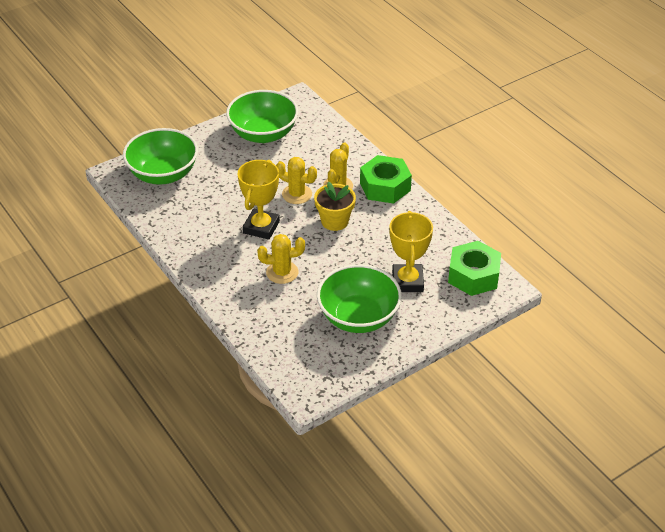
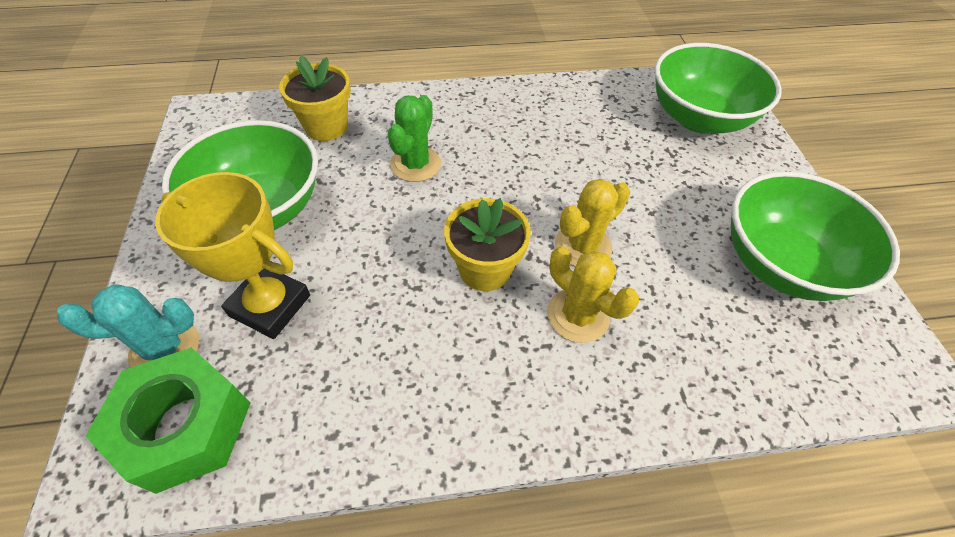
camera: 115 degrees right, 10 degrees up
(261, 227) = (525, 176): yellow trophy -> none
(277, 326) = (326, 127): none -> yellow flower pot
(282, 272) = (415, 164): yellow cactus -> green cactus
(385, 187) = (538, 399): green nut -> none
(452, 302) = (165, 349): none -> turquoise cactus

